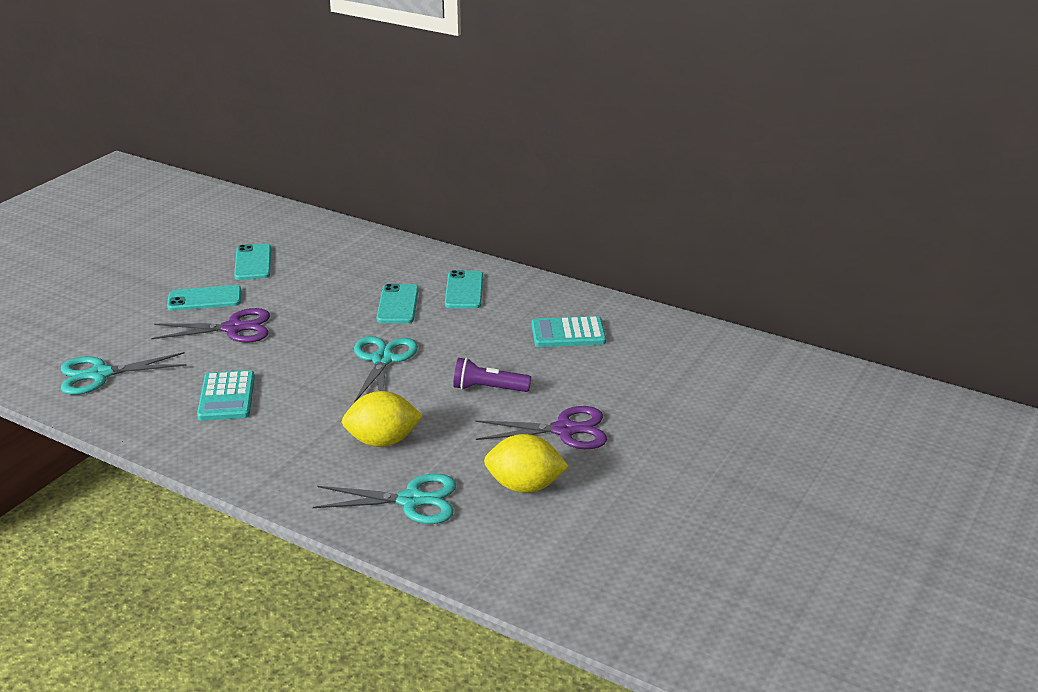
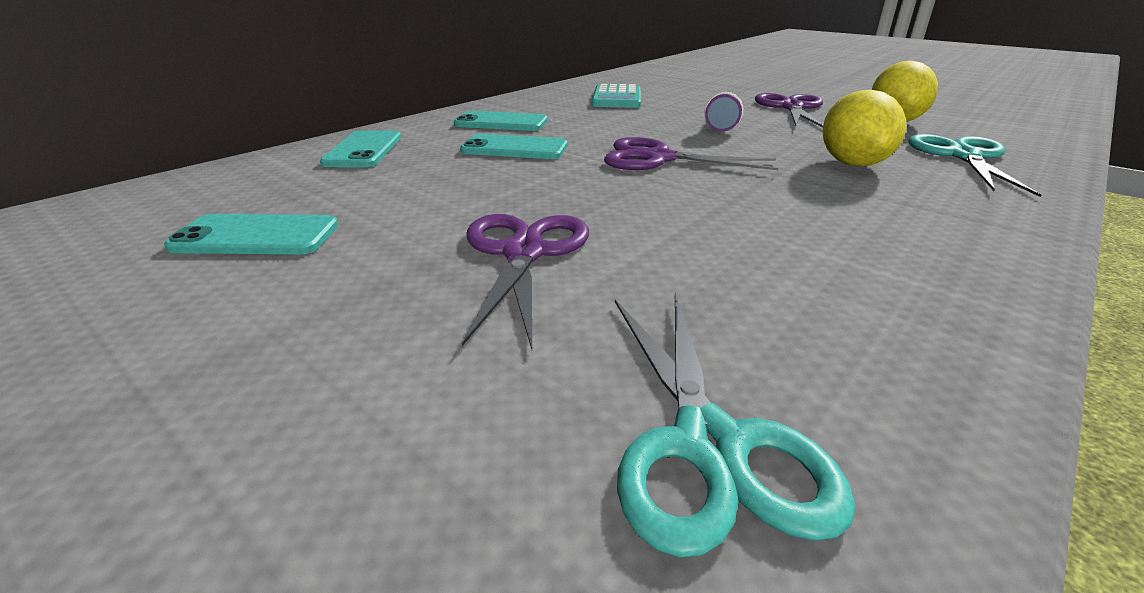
camera: 80 degrees left, 0 degrees up
(204, 299) = (368, 286): turquoise phone -> turquoise phone (364, 150)
(226, 397) = (779, 257): turquoise calculator -> none
(382, 359) = (658, 159): turquoise scissors -> purple scissors

